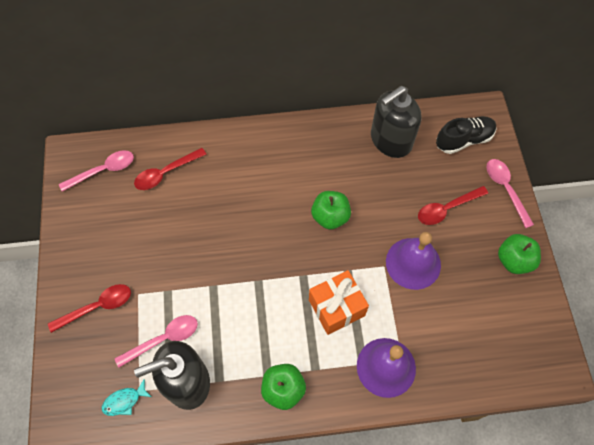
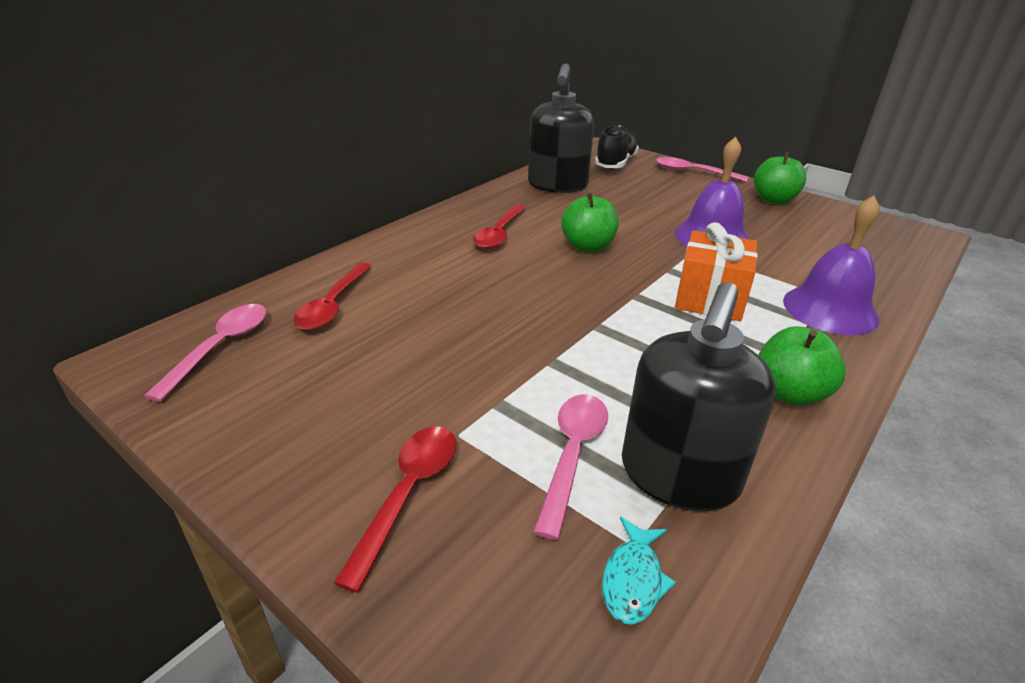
camera: 45 degrees left, 30 degrees down
(447, 208) = (674, 198): red spoon -> red spoon (499, 234)

